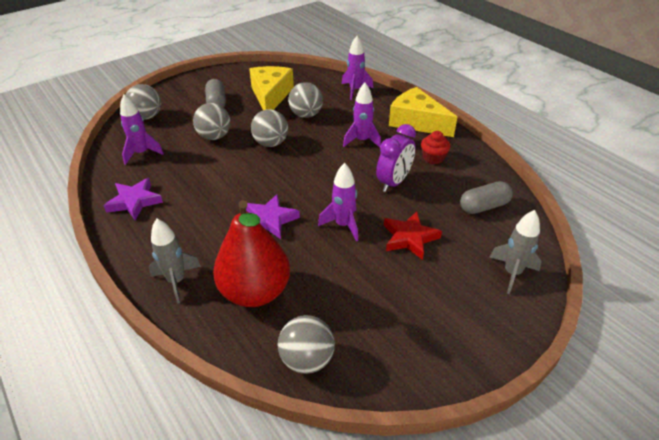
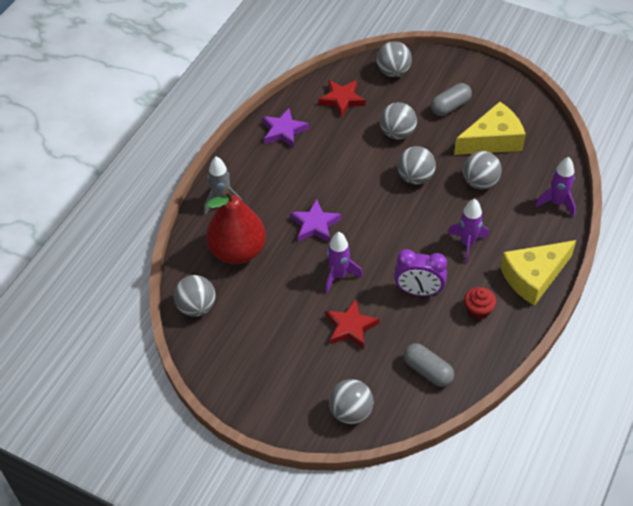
camera: 65 degrees right, 10 degrees up
(142, 153) = (342, 100): purple rocket -> red star
(416, 122) = (533, 277): yellow cheese -> yellow cheese turned 135 degrees counterclockwise
(512, 273) = (350, 412): grey rocket -> grey ball

